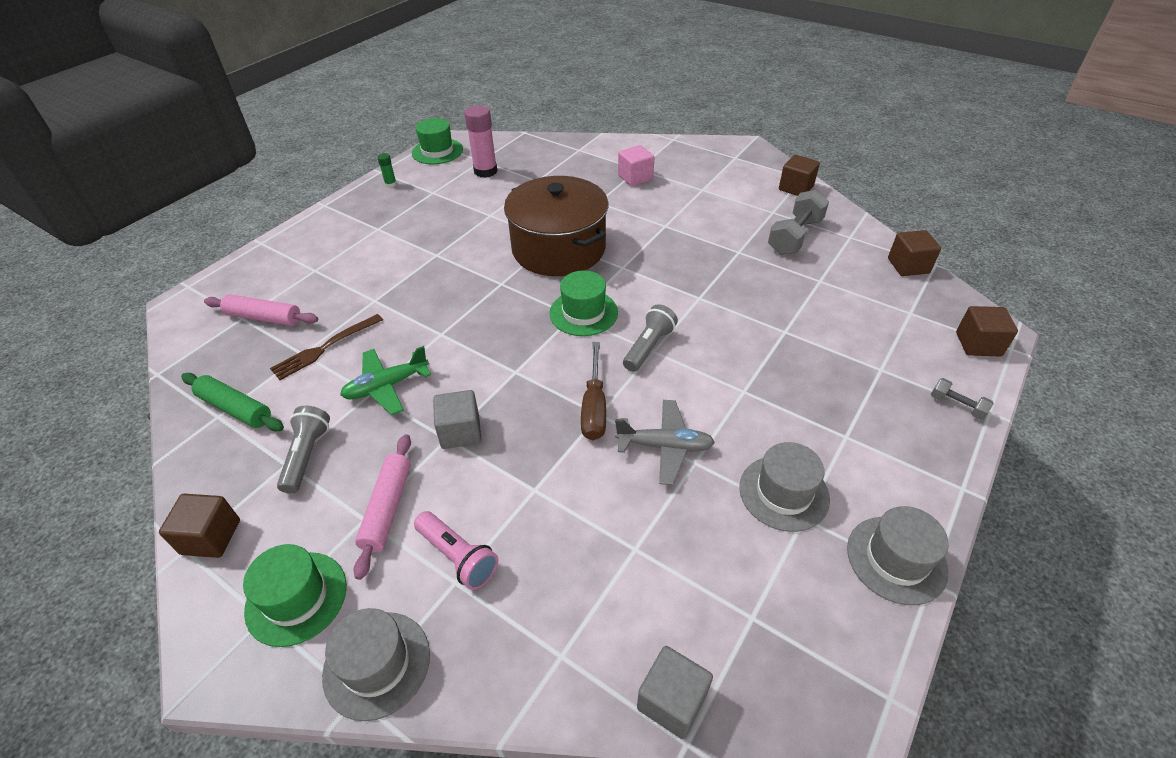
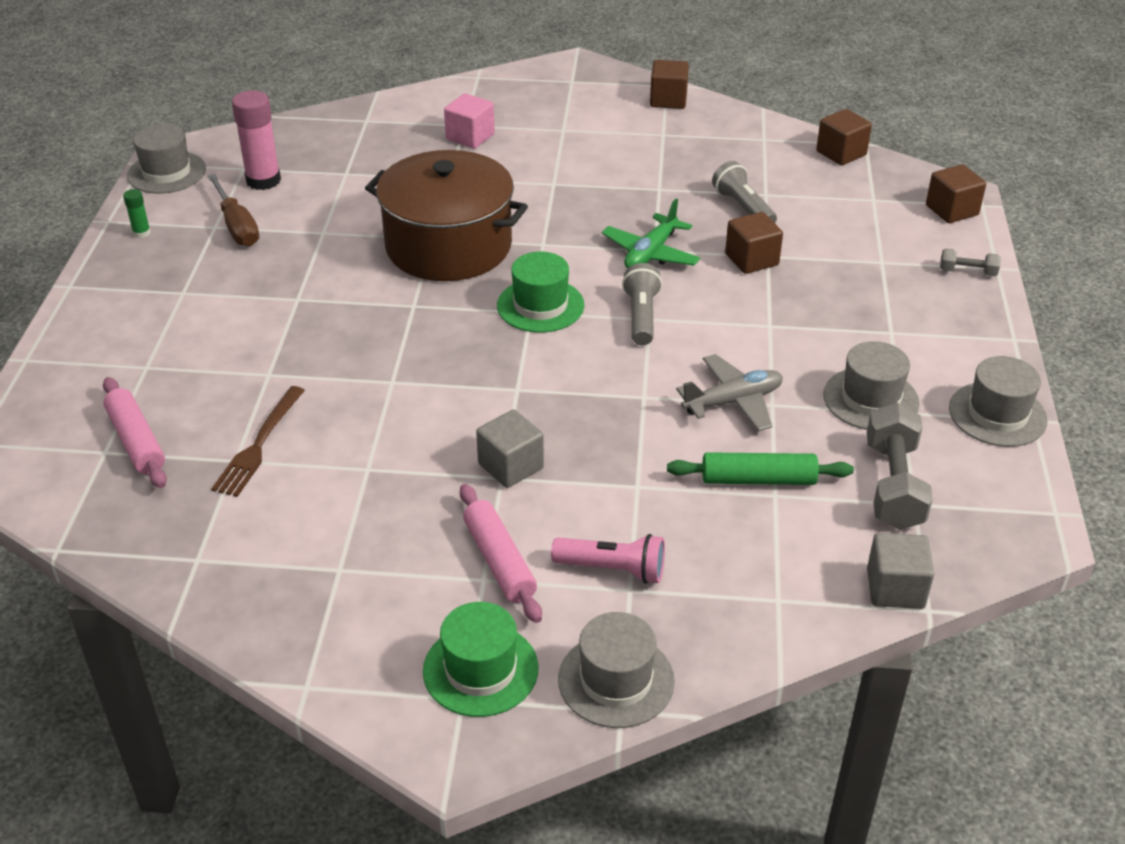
camera: 30 degrees left, 5 degrees down
(211, 537) = (325, 664): brown cube -> brown cube (751, 259)
(235, 408) = (212, 544): green rolling pin -> green rolling pin (758, 479)
(264, 317) = (136, 441): pink rolling pin -> pink rolling pin turned 75 degrees clockwise
(307, 455) = (356, 553): grey flashlight -> grey flashlight (743, 208)
(386, 386) = (380, 455): green plane -> green plane (650, 253)
(437, 151) = (166, 172): green hat -> grey hat
(594, 407) = (633, 392): brown screwdriver -> brown screwdriver (237, 226)
(795, 236) = (706, 155): grey dumbbell -> grey dumbbell (893, 485)

